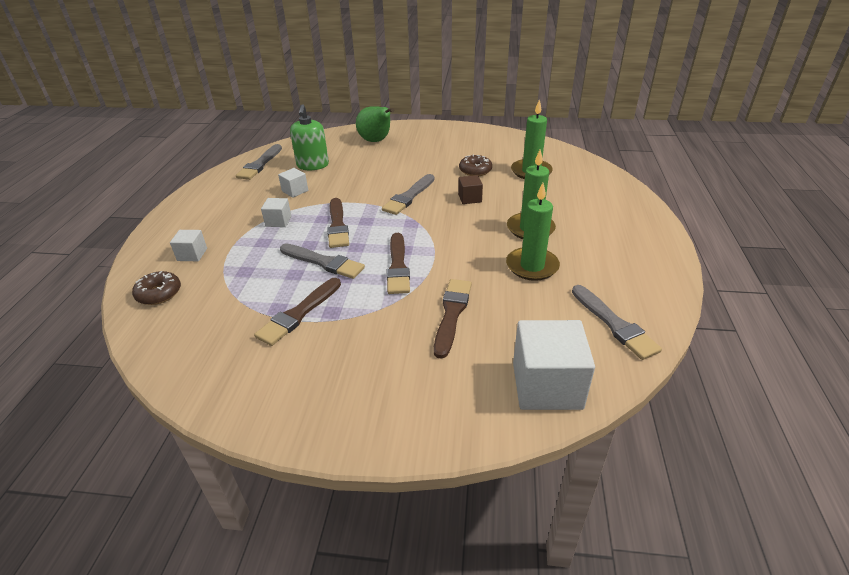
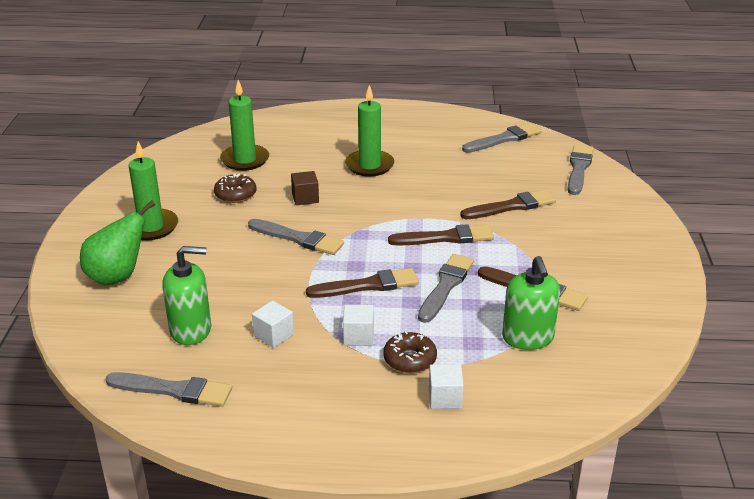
camera: 95 degrees left, 5 degrees down
(159, 293) = (530, 404): brown donut -> brown donut (409, 359)
(235, 301) = (528, 338): none -> green soap dispenser
(452, 314) = (511, 206): brown brush -> brown brush turned 150 degrees clockwise
(532, 266) = (433, 167): green candle -> green candle (151, 227)
(547, 385) = (578, 168): white cube -> grey brush

